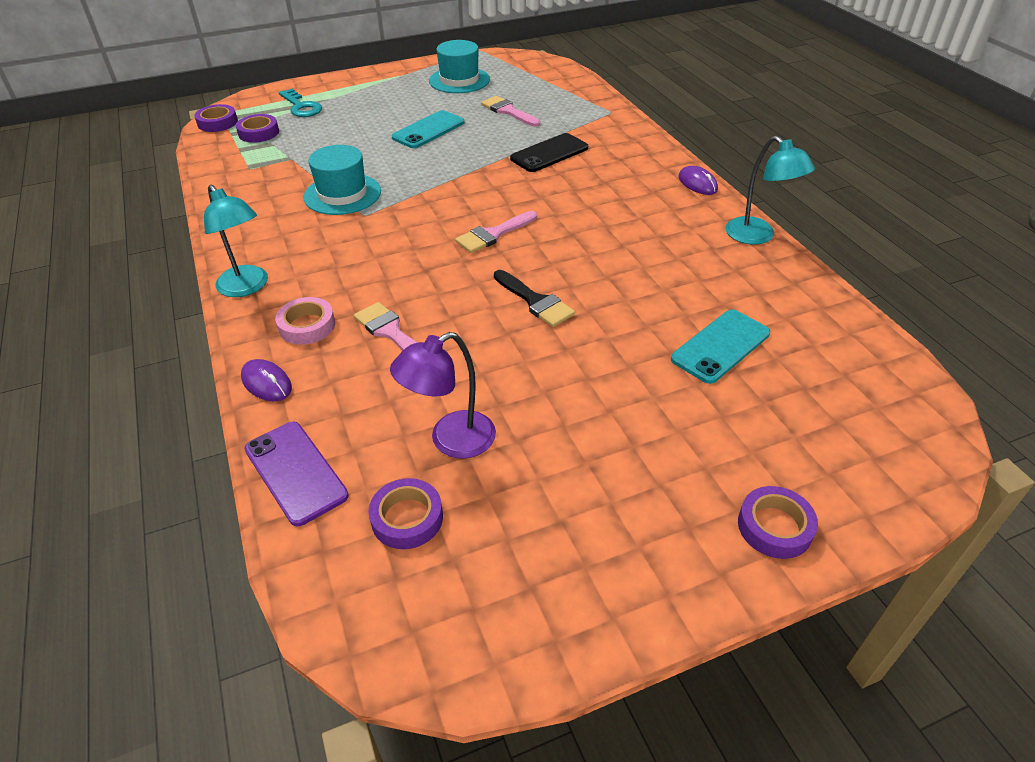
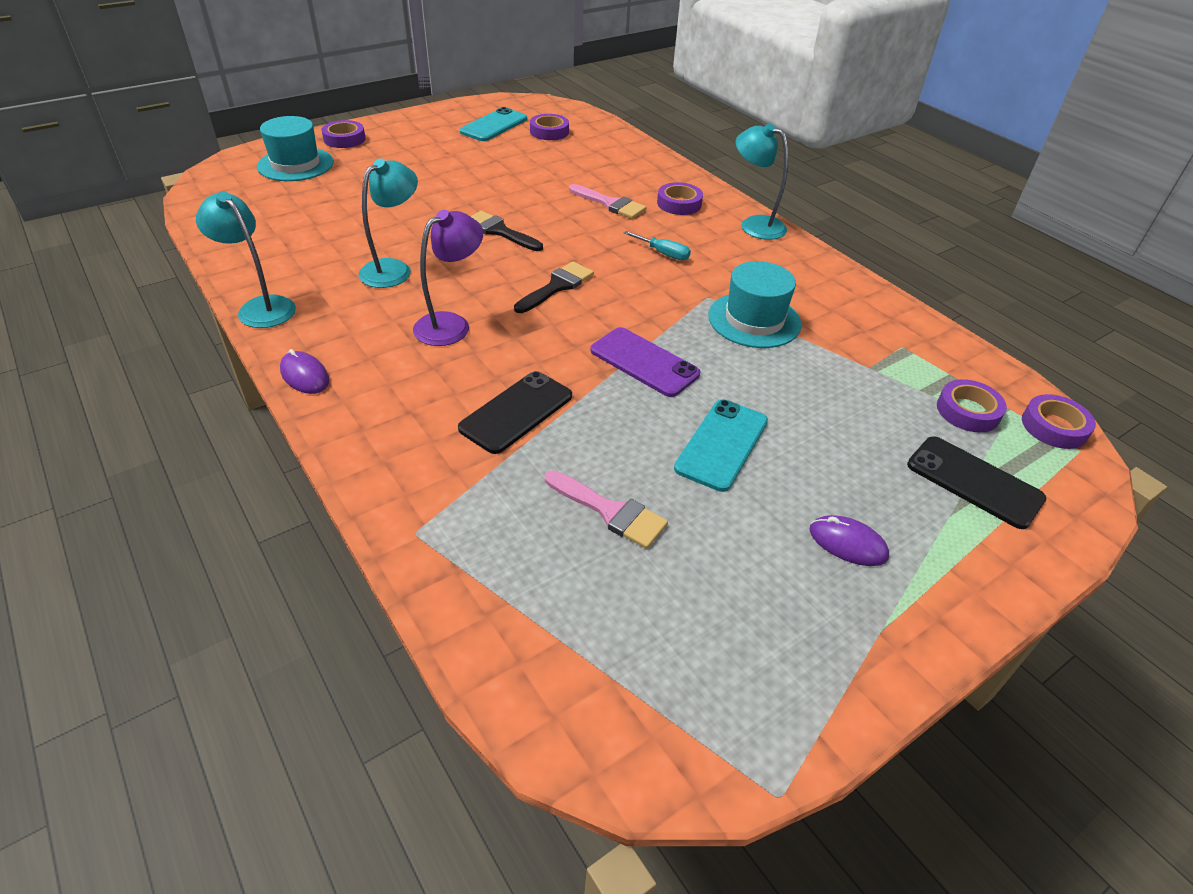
camera: 165 degrees right, 0 degrees up
(266, 383) = (677, 173): purple mouse -> purple mouse (848, 543)
(296, 472) = (622, 142): purple phone -> purple phone (644, 362)
(301, 107) = (974, 482): turquoise key -> black phone
(307, 326) = (679, 204): pink tape -> purple tape
(373, 259) = (663, 253): none -> turquoise screwdriver
(451, 441) = (537, 157): purple lamp -> purple lamp (451, 324)
(459, 80) = (752, 615): turquoise hat -> turquoise hat (295, 164)
(493, 234) = (557, 286): pink brush -> black brush
(646, 264) = (393, 269): none -> turquoise lamp
(720, 346) = (343, 212): turquoise phone -> turquoise phone (494, 125)

